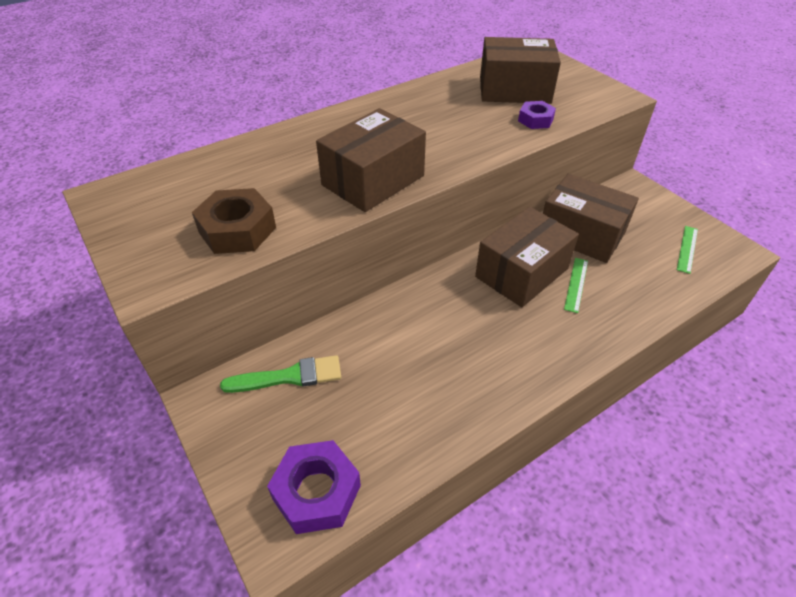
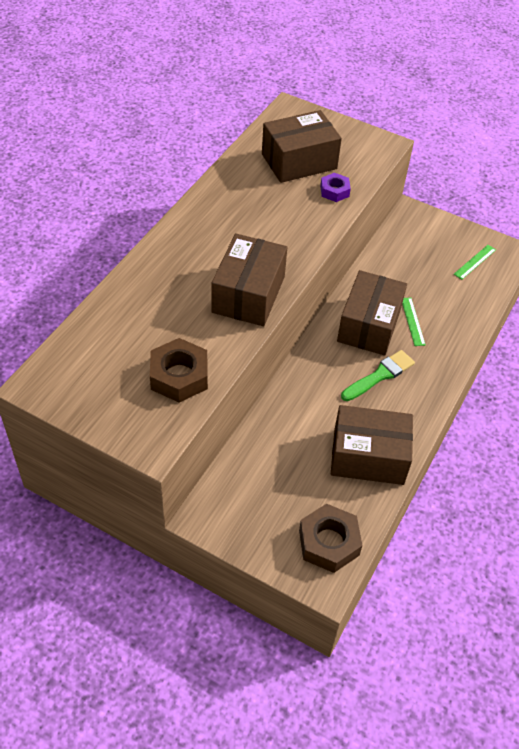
camera: 30 degrees left, 5 degrees up
(289, 376) = (253, 475): green brush -> green brush (380, 375)
(316, 492) = (328, 542): purple nut -> brown nut
(581, 234) = (394, 274): brown box -> brown box (368, 457)
(687, 249) = (475, 262): green ruler -> green ruler turned 45 degrees clockwise

